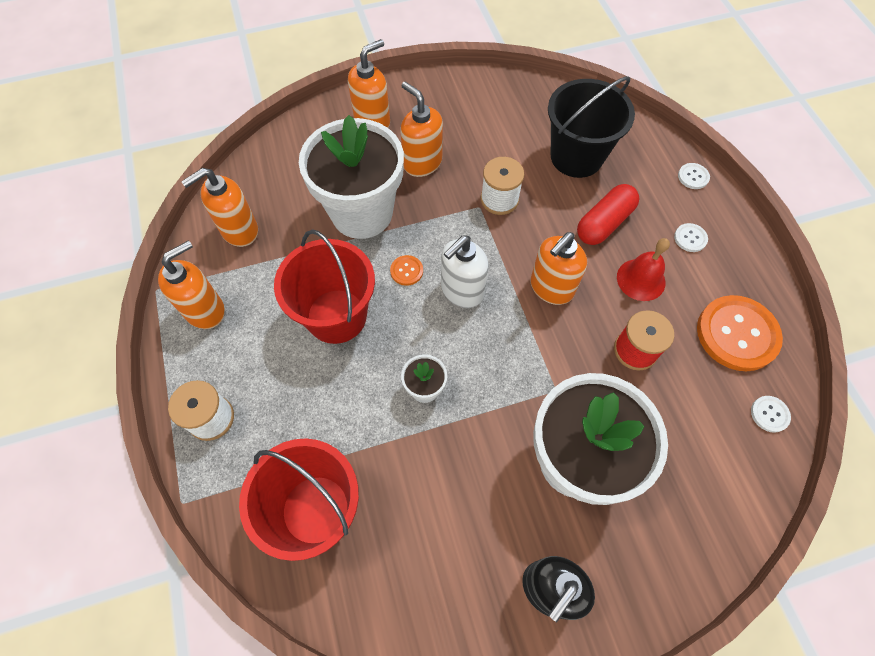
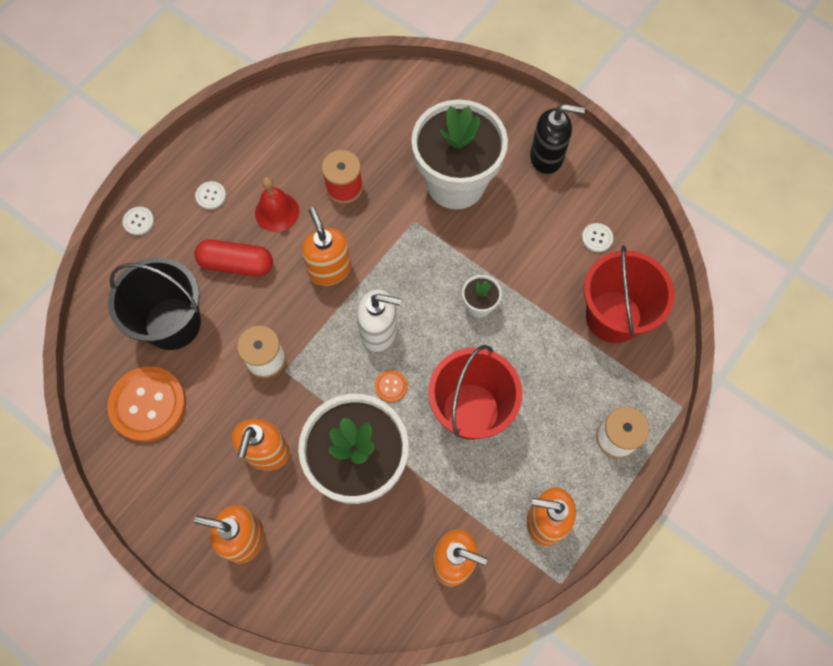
camera: 125 degrees left, 5 degrees up
(551, 288) = (329, 269): orange soap dispenser -> orange soap dispenser turned 120 degrees counterclockwise
(737, 334) = (283, 131): orange button -> orange button (148, 404)
(769, 414) = (336, 90): white button -> white button (597, 238)

